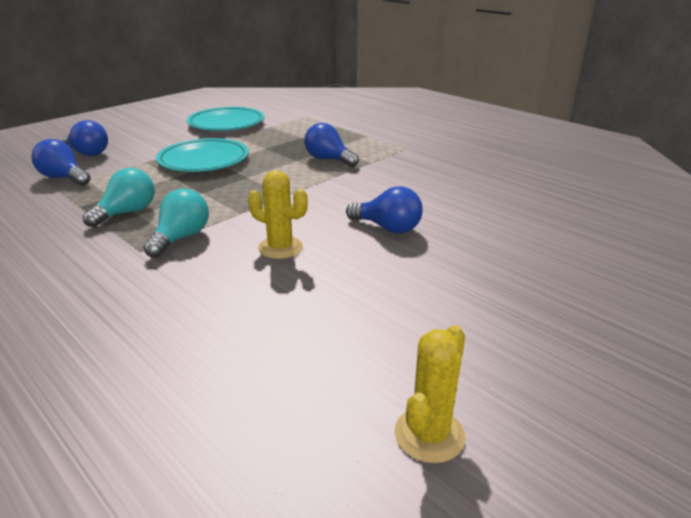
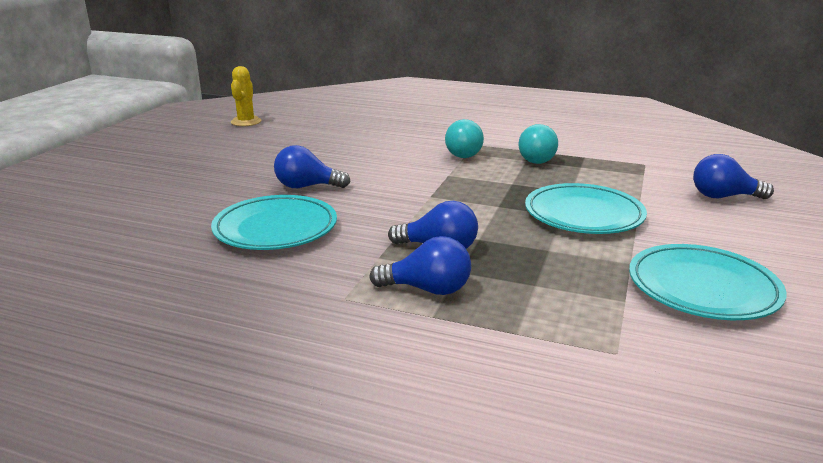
camera: 155 degrees right, 5 degrees down
(64, 178) = (662, 171): blue light bulb -> blue light bulb (428, 289)
(280, 248) = (381, 161): yellow cactus -> none
(433, 192) = (275, 229): none -> turquoise plate

